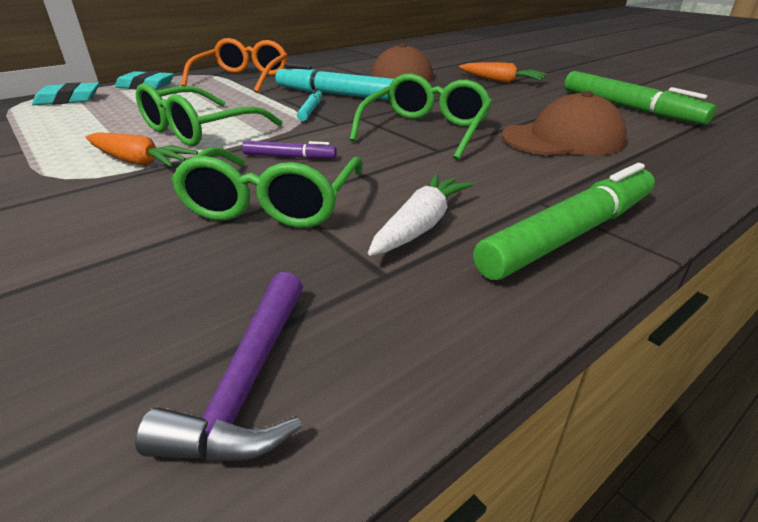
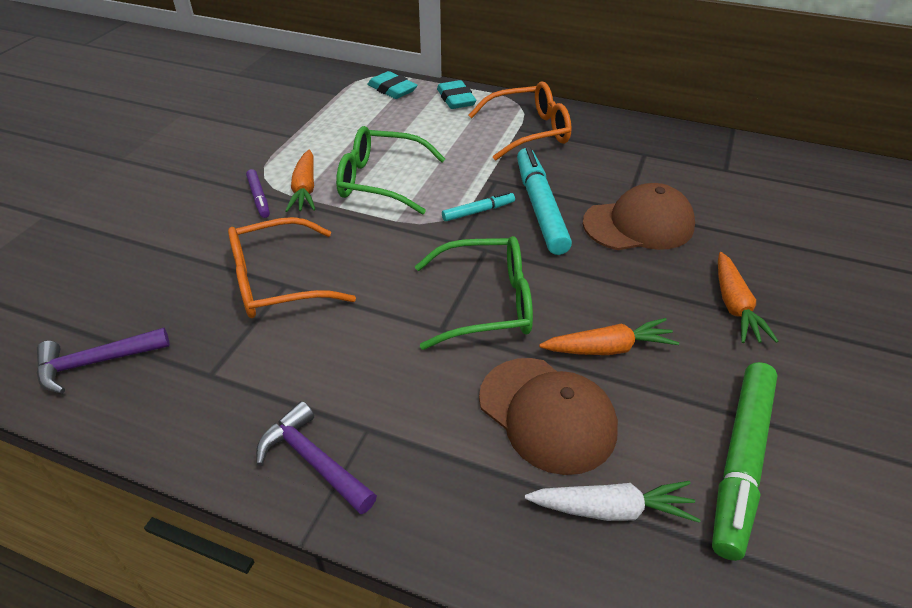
camera: 60 degrees right, 10 degrees up
(273, 204) = (277, 282): green glasses -> orange glasses
(290, 157) = (362, 251): purple marker -> purple marker (259, 198)
(420, 225) = (283, 368): white carrot -> white carrot (611, 509)
(511, 111) = (608, 348): none -> orange carrot
(569, 234) = (313, 461): green marker -> purple hammer

